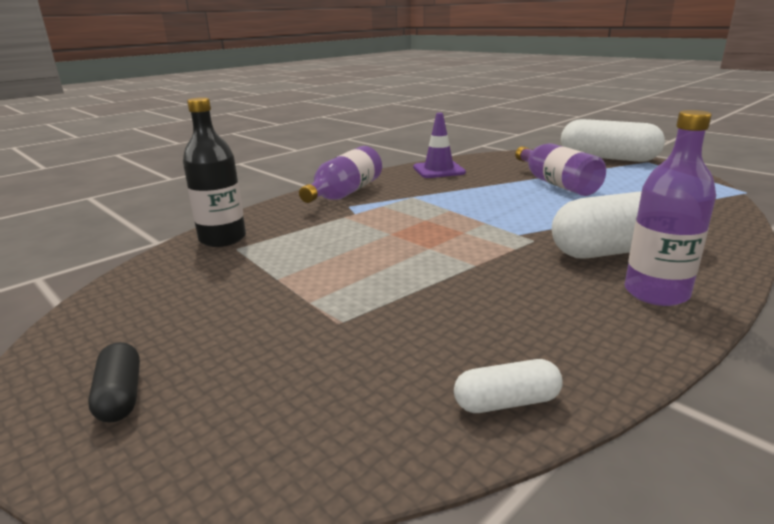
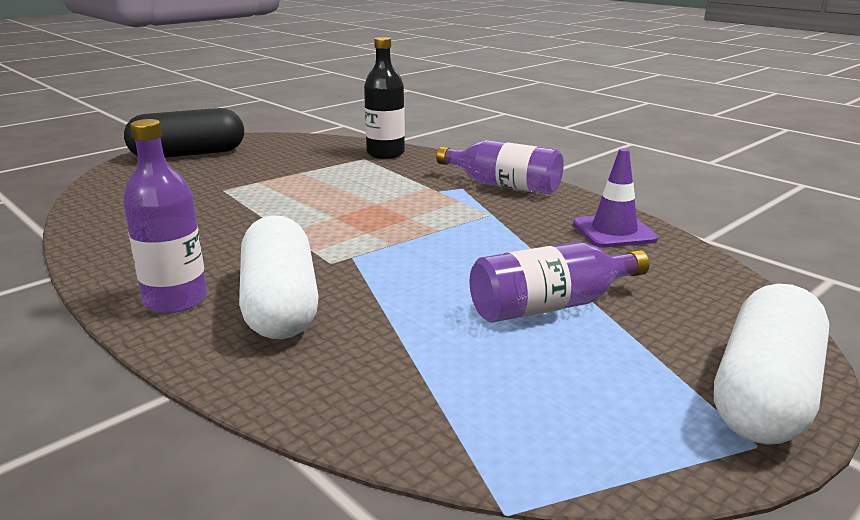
camera: 90 degrees right, 0 degrees up
(120, 396) = (188, 154): black capsule -> black capsule, size x2.21
(506, 402) = (96, 227): white capsule -> none

